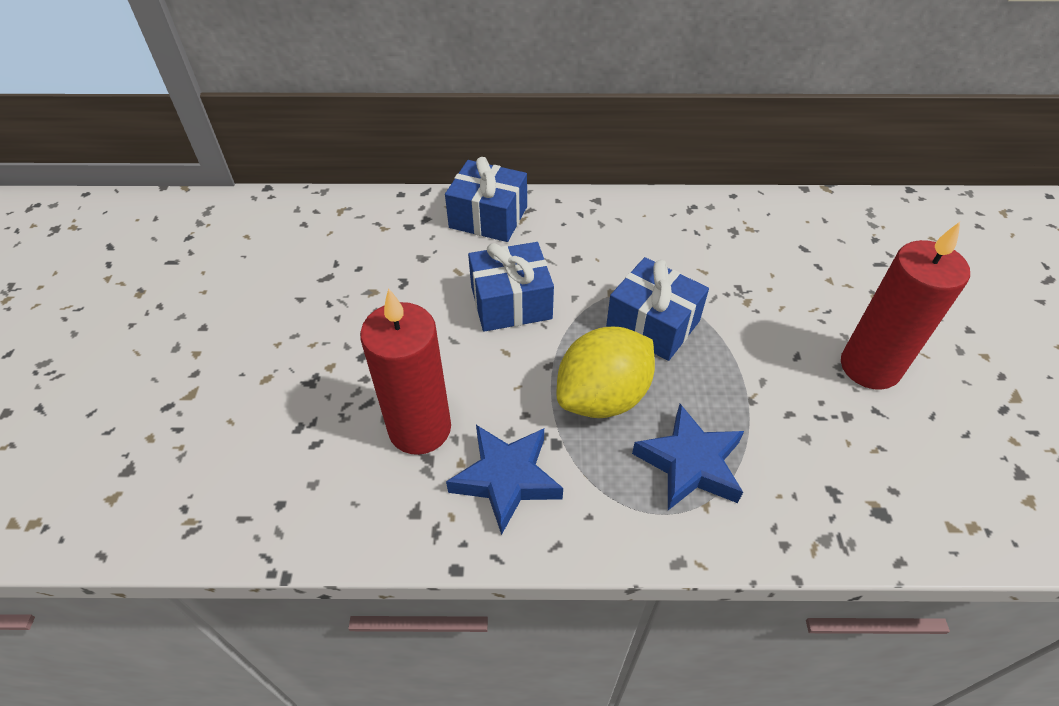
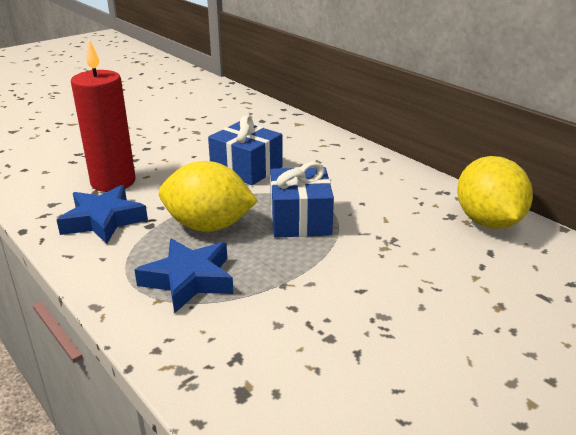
camera: 50 degrees right, 20 degrees down
(488, 217) = (307, 136): blue gift -> none
(761, 218) = (488, 222): none -> yellow lemon
(869, 367) = (404, 332): red candle -> none

